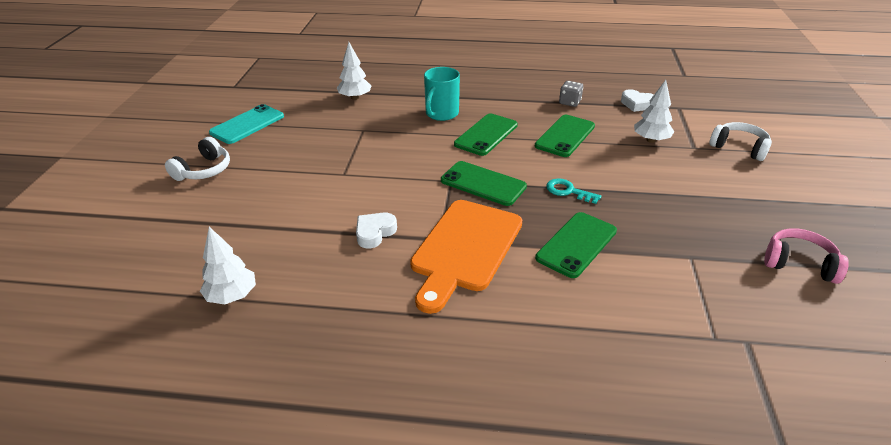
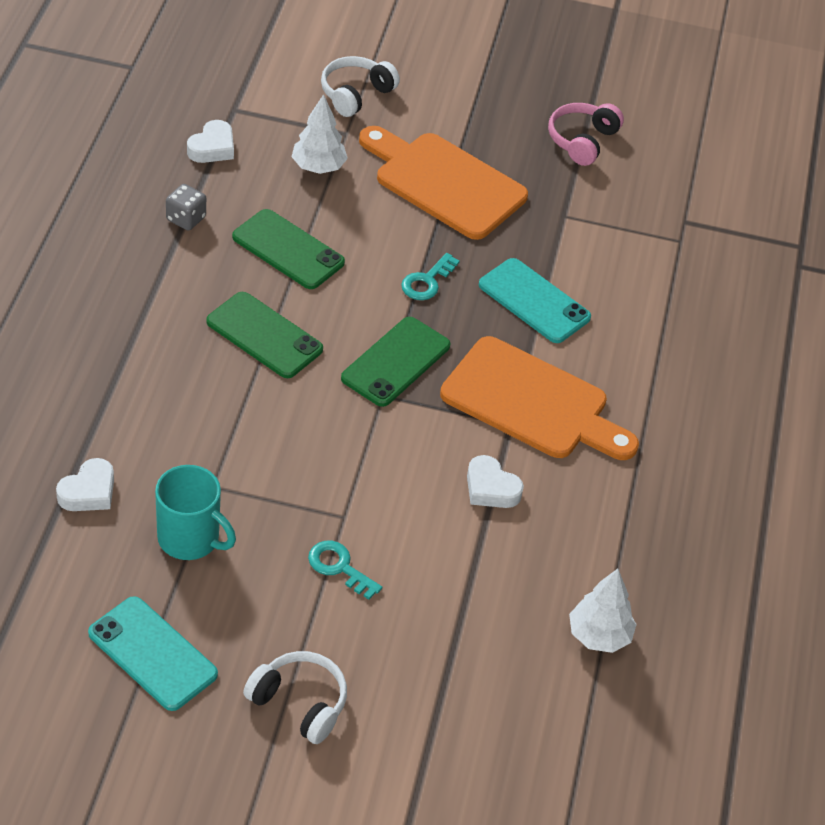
camera: 90 degrees left, 10 degrees up
(303, 175) = (339, 567): none -> turquoise key
(355, 97) = (88, 491): white tree -> white heart
(441, 114) = (183, 379): turquoise mug -> turquoise mug (190, 539)
(576, 244) = (534, 301): green phone -> turquoise phone
(679, 192) = (444, 182): none -> orange cutting board

